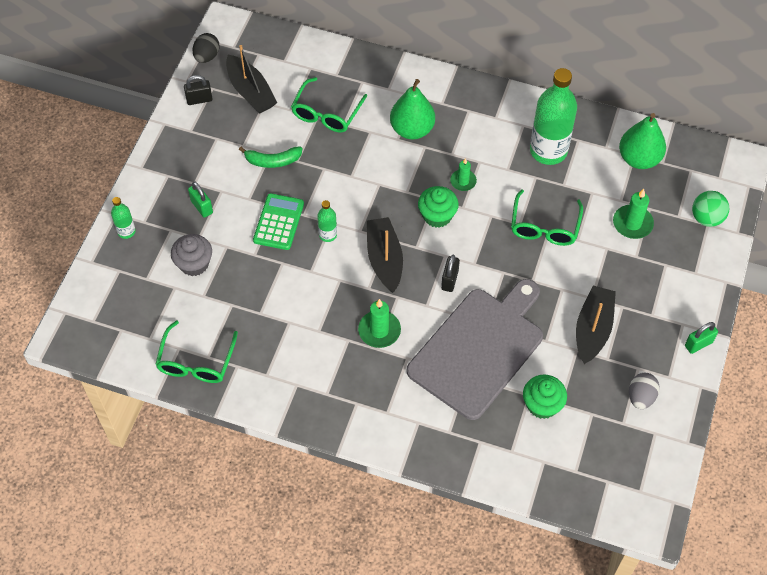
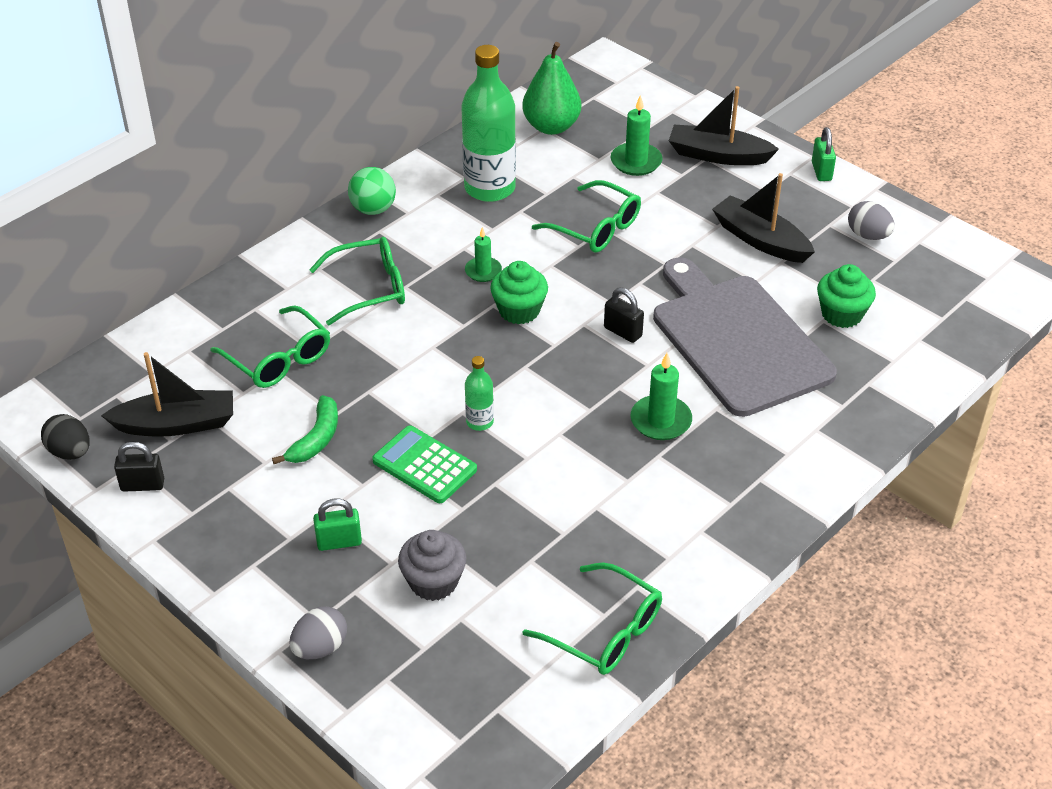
camera: 65 degrees left, 15 degrees down
(126, 231) = (320, 648): green bottle -> grey egg
(199, 99) = (142, 485): black padlock -> black padlock turned 75 degrees clockwise
(384, 259) = (554, 380): black boat -> black boat (718, 155)
(412, 129) = (369, 288): green pear -> green glasses
(706, 218) = (663, 109): green ball -> green ball (373, 209)

